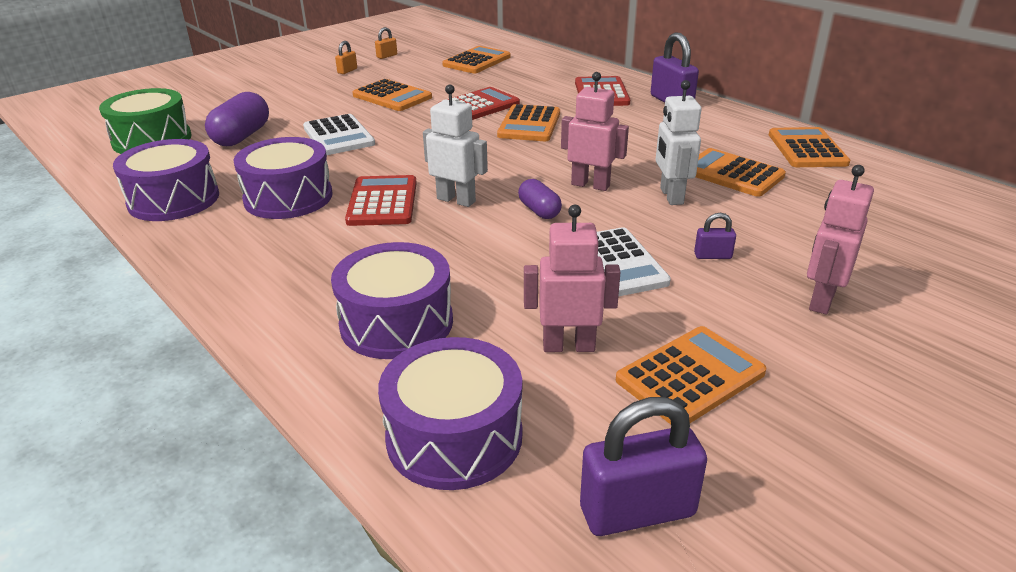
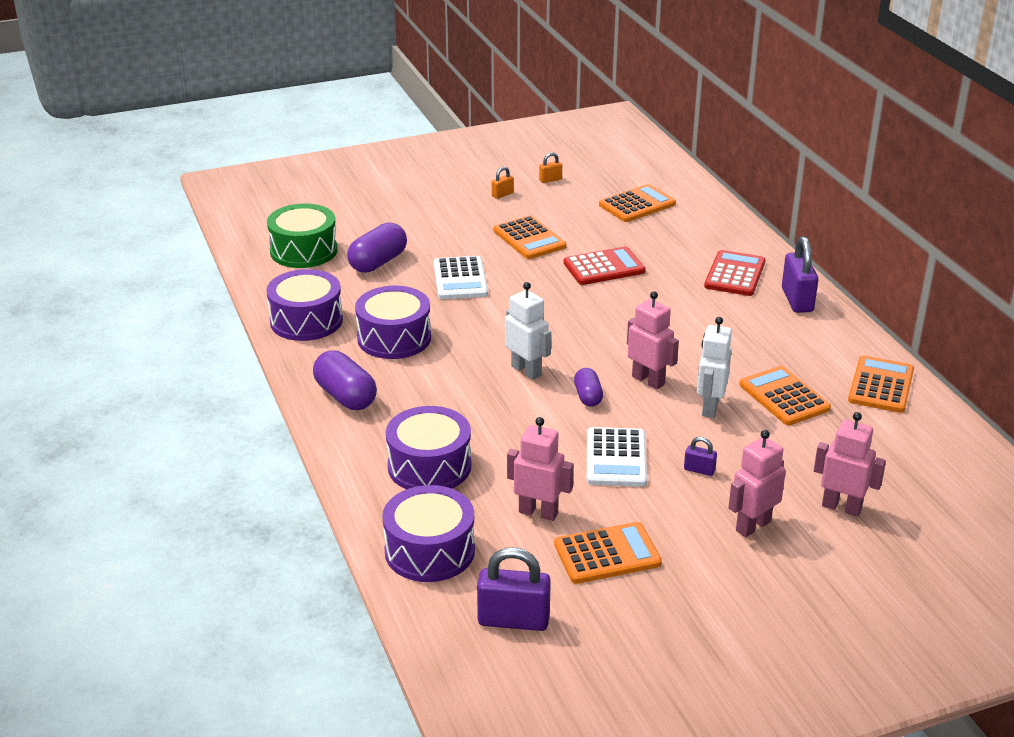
camera: 20 degrees right, 0 degrees up
(251, 266) = (345, 396): none -> purple capsule
(382, 202) = (466, 359): red calculator -> none
(529, 124) = (638, 301): orange calculator -> none
(887, 259) = (841, 507): none -> pink robot

